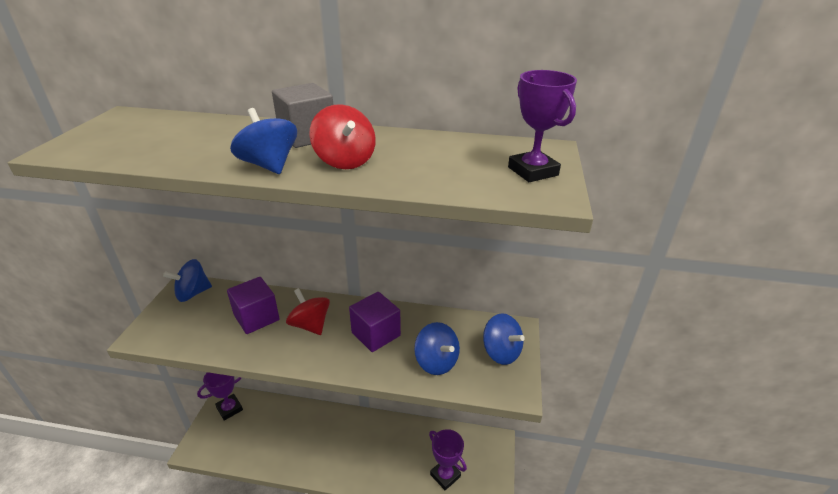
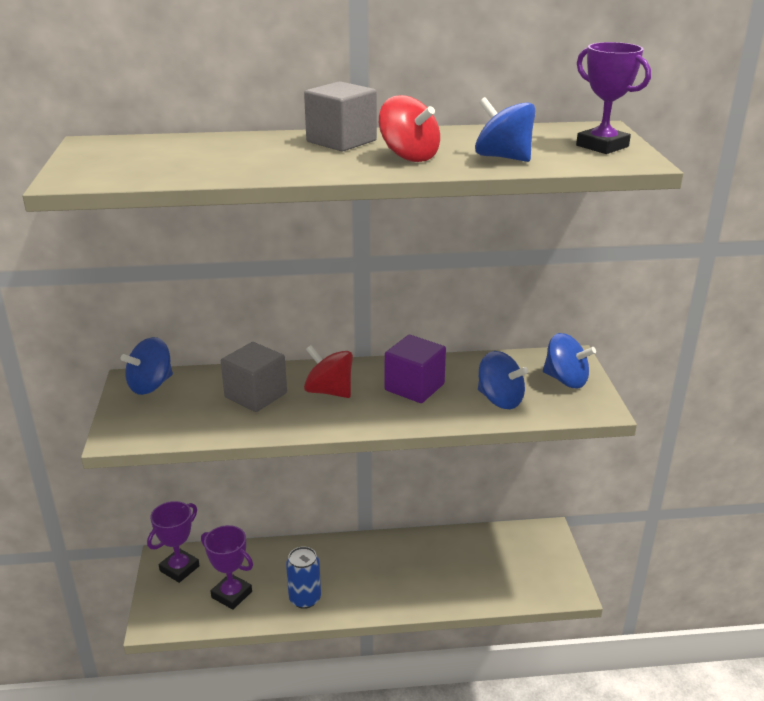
camera: 15 degrees left, 5 degrees down
(256, 317) = (256, 395): purple cube -> grey cube
(269, 165) = (334, 167): blue spinning top -> blue spinning top (503, 157)
(298, 456) = (305, 598): none -> blue can
(445, 475) = (502, 578): purple trophy -> purple trophy (232, 594)

